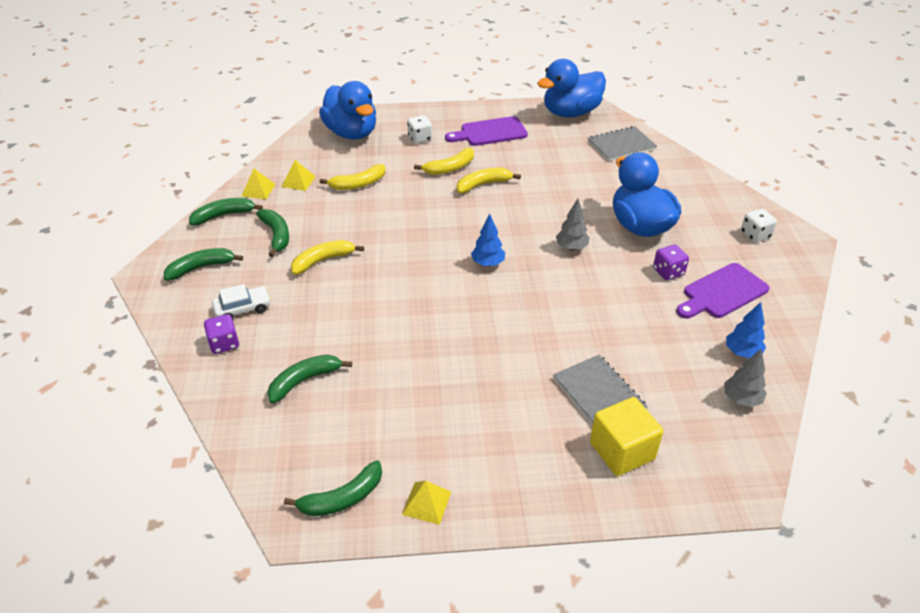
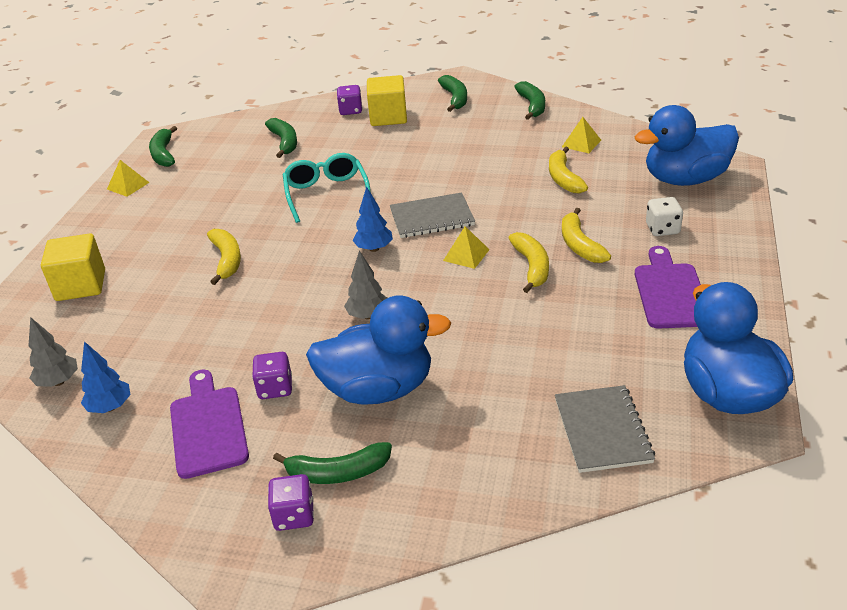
camera: 110 degrees right, 5 degrees down
(243, 308) = (388, 117): white car -> yellow cube
(258, 190) = (571, 122): yellow pyramid -> yellow pyramid (466, 255)
(276, 235) = (486, 131): green banana -> green banana (337, 472)
(323, 260) = (433, 154): yellow banana -> yellow banana (226, 260)
(409, 315) = (326, 194): none -> turquoise glasses
(598, 394) = (147, 286): grey notebook -> grey notebook (432, 217)
(755, 235) = (294, 515): white dice -> purple dice

